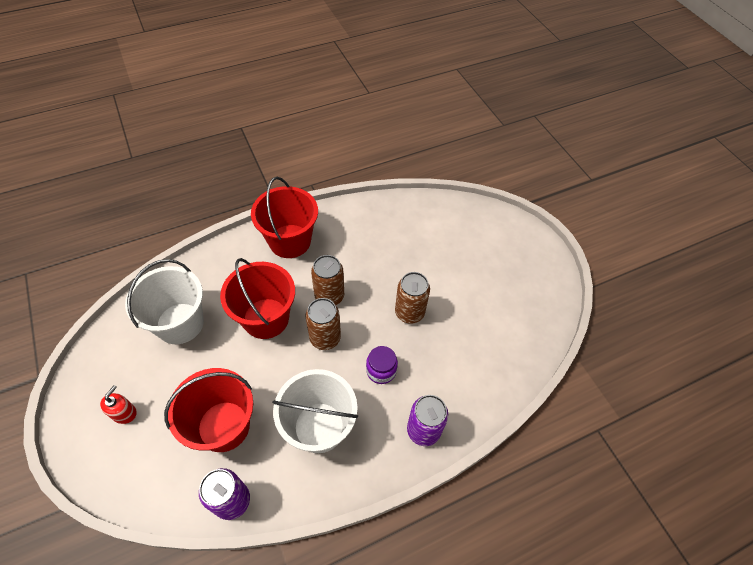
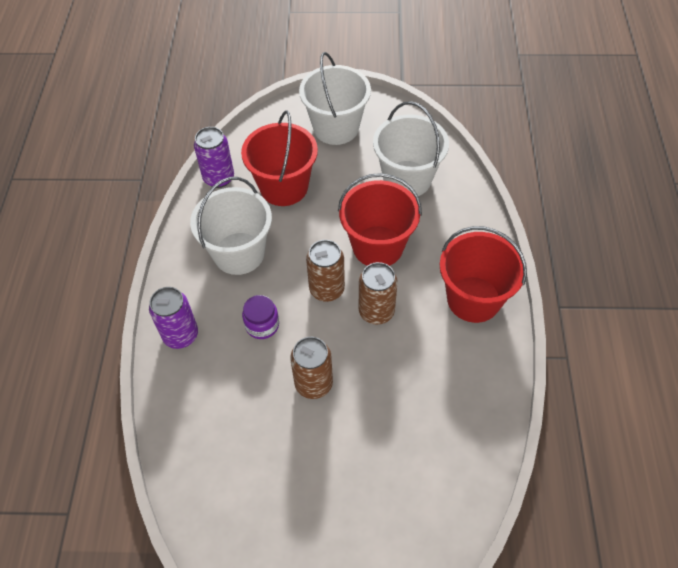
camera: 120 degrees right, 0 degrees up
(124, 413) = (336, 128): red soap dispenser -> white bucket

